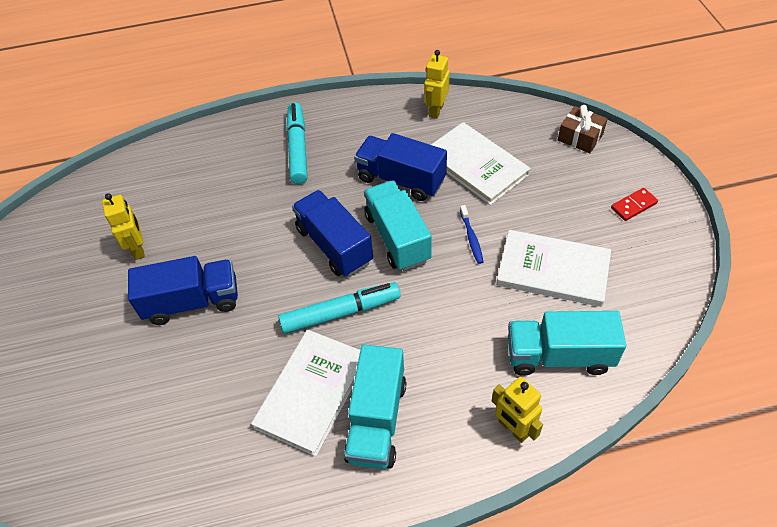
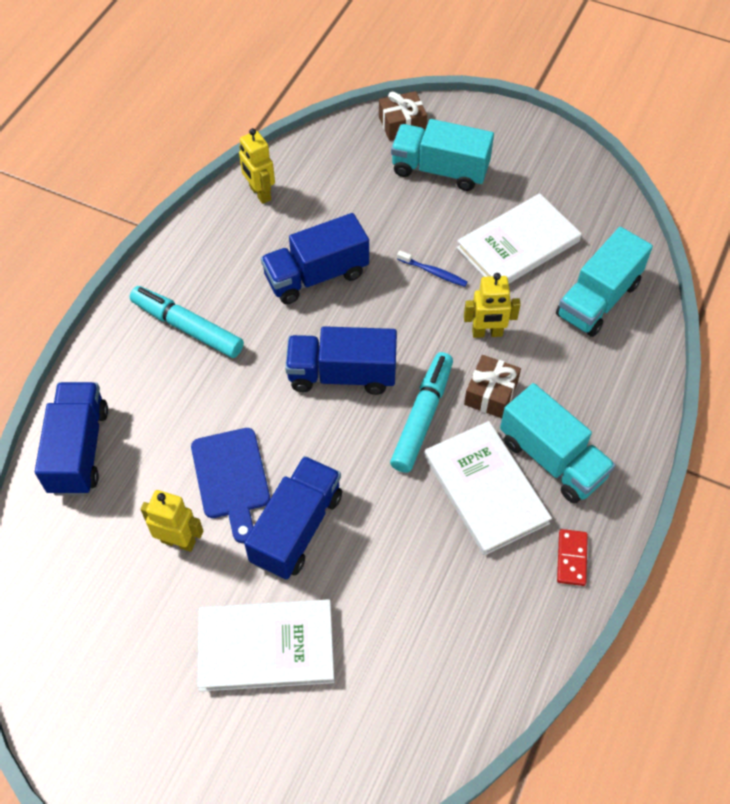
camera: 55 degrees left, 5 degrees up
(167, 162) = (79, 450): none -> blue truck
(204, 243) = (231, 478): none -> blue cutting board
(397, 238) = (381, 323): turquoise truck -> turquoise truck (440, 170)
(399, 341) = (490, 393): none -> brown gift
(476, 165) = (357, 213): white book -> white book (266, 647)
(513, 429) = (635, 374): yellow robot -> yellow robot (487, 333)
(634, 206) = (506, 148): red domino -> red domino (572, 558)

